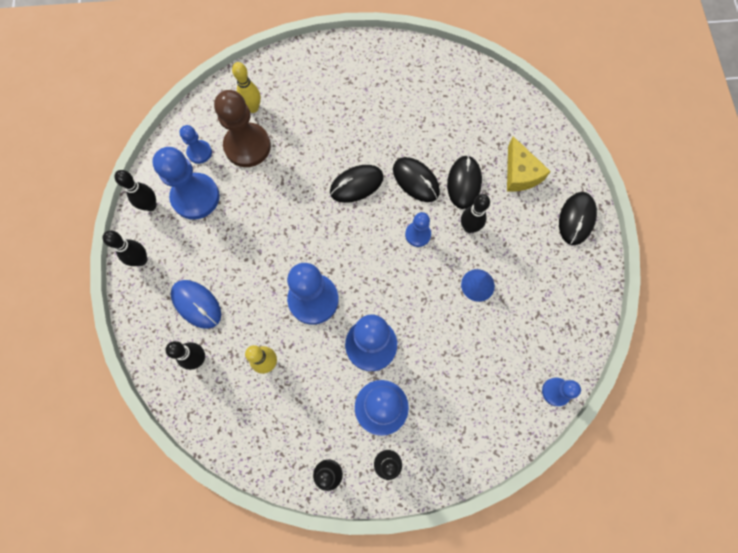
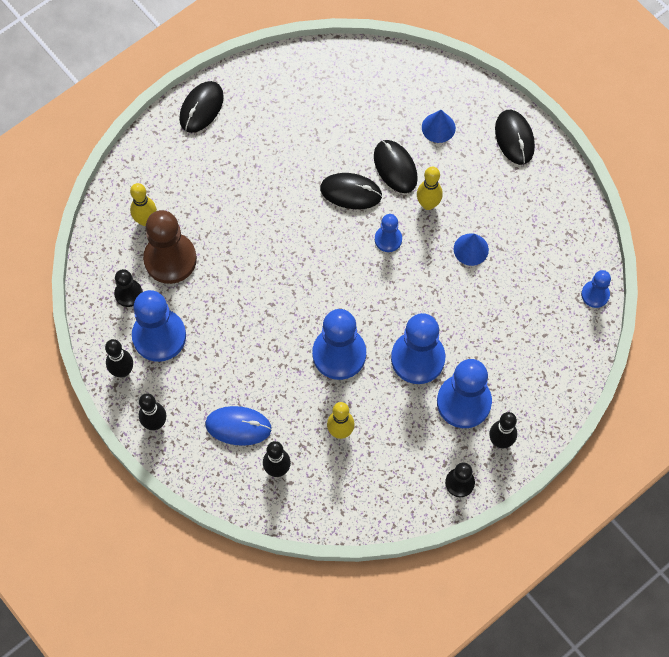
camera: 35 degrees left, 5 degrees down
(199, 152) = (128, 294): blue pawn -> black pawn
(356, 184) = (300, 230): black mouse -> black mouse (201, 108)
(469, 227) = (428, 204): black bowling pin -> yellow bowling pin
(520, 173) = (438, 127): yellow cheese -> blue cone

